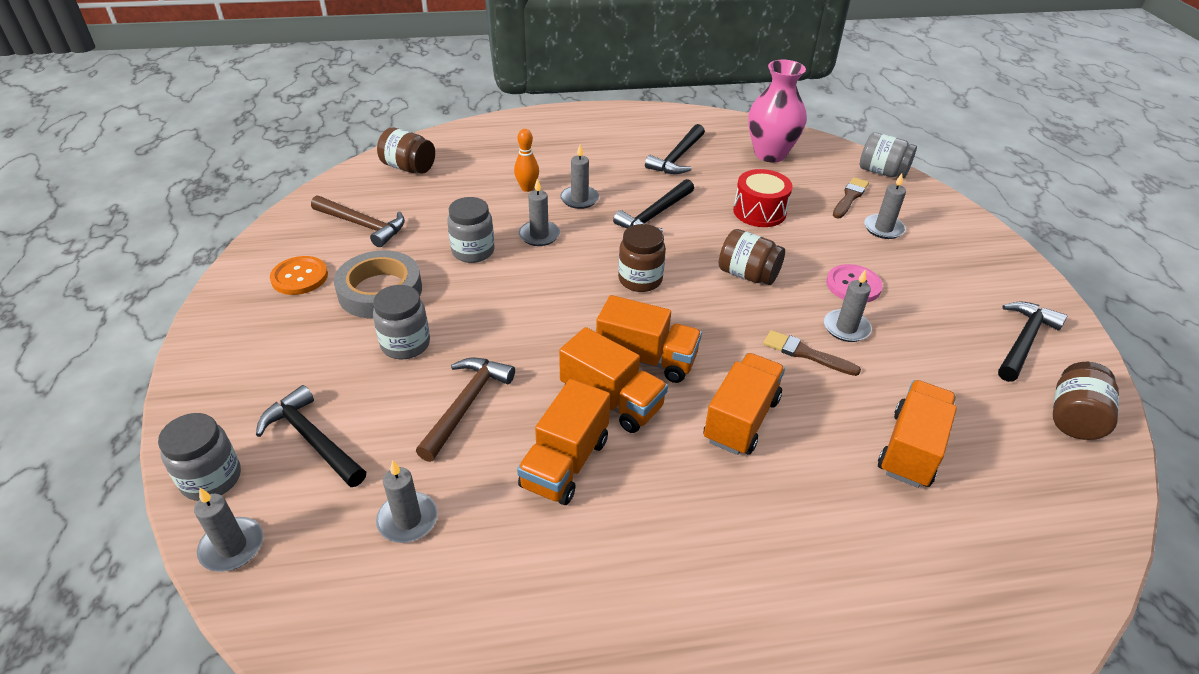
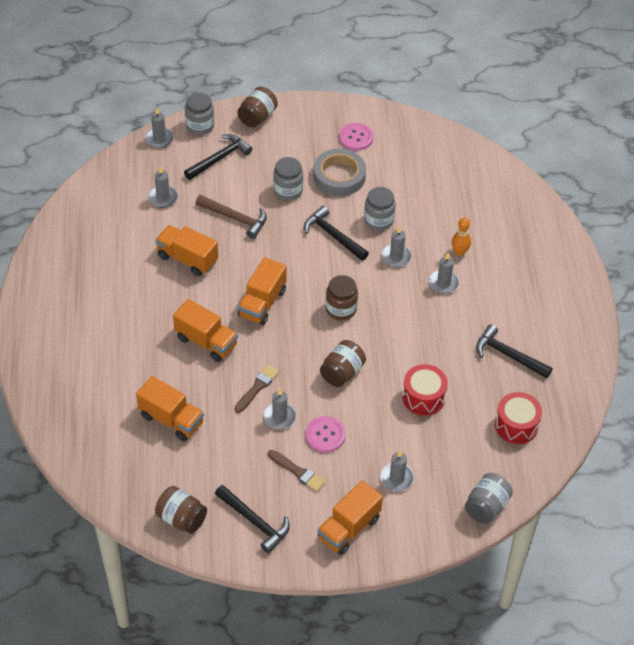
camera: 95 degrees right, 10 degrees up
(299, 277) = (356, 138): orange button -> pink button
(363, 225) = (412, 162): brown hammer -> none
(408, 168) = (489, 182): brown jar -> brown jar (257, 117)
(611, 400) = (229, 283): orange truck -> orange truck (349, 528)
(655, 215) = (420, 328): black hammer -> black hammer (333, 236)
(770, 154) = (516, 425): pink vase -> red drum
(850, 197) = (444, 468): brown brush -> brown brush (298, 472)

